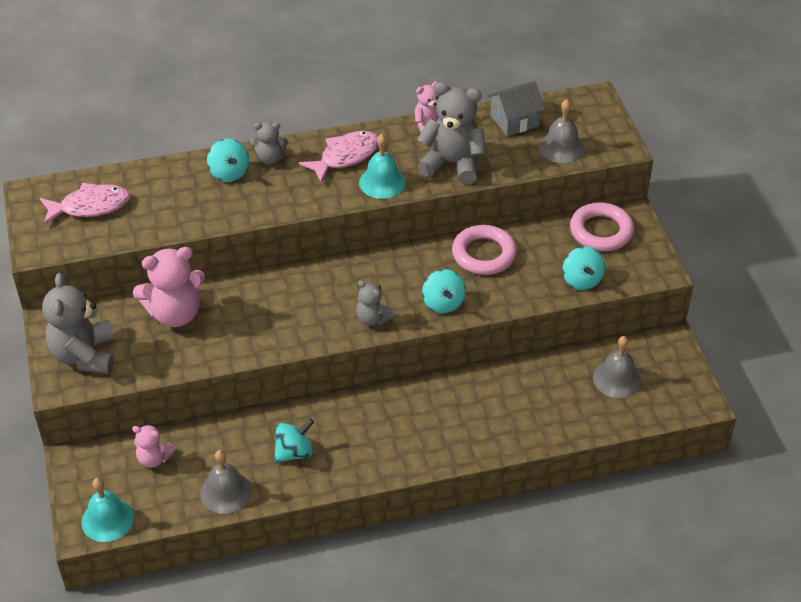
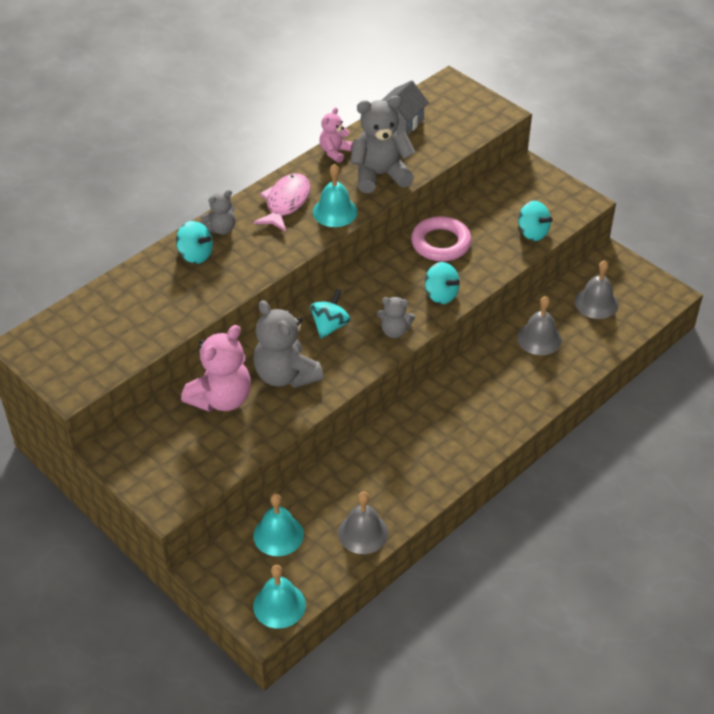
camera: 30 degrees left, 0 degrees up
(84, 355) = (168, 469): grey teddy bear -> grey teddy bear (286, 375)
(90, 206) = (91, 333): pink fish -> none
(154, 458) = (278, 535): pink teddy bear -> turquoise bell
(294, 452) = (394, 473): turquoise spinning top -> turquoise spinning top (330, 326)
(561, 147) = (455, 130): grey bell -> grey bell (539, 338)
(601, 231) = (516, 189): pink ring -> none

